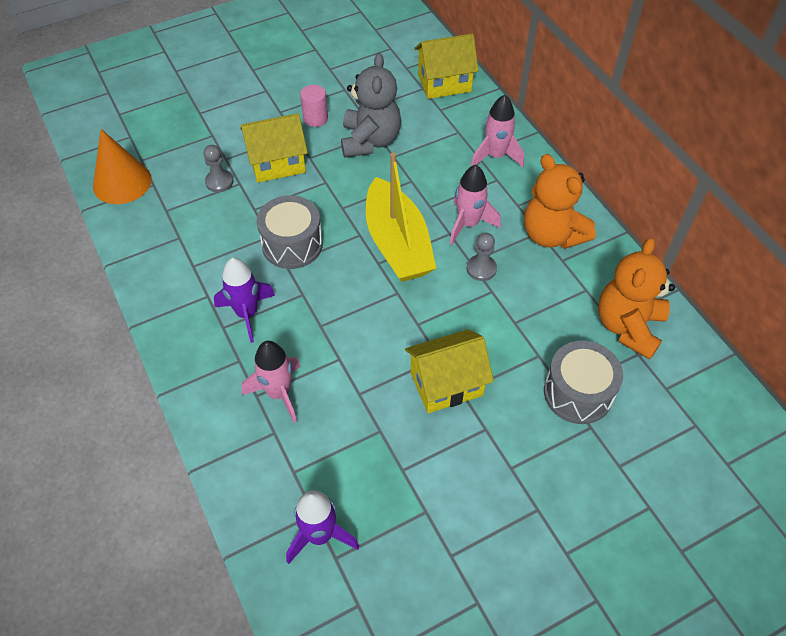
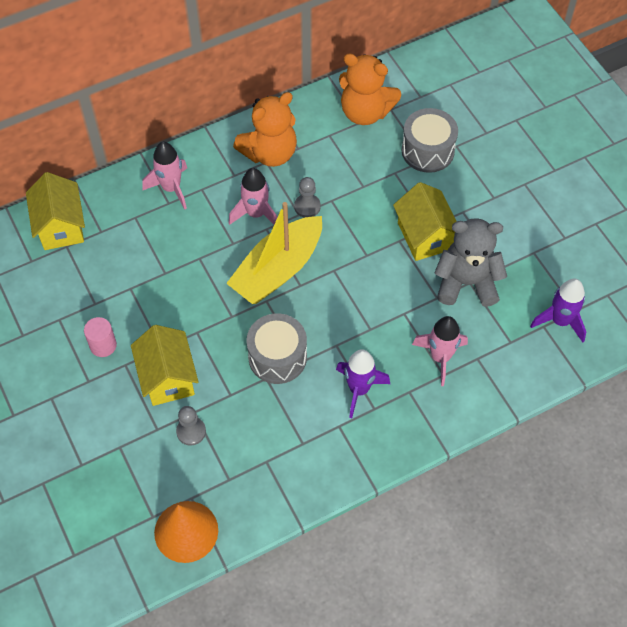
camera: 90 degrees left, 5 degrees up
(370, 141) = (141, 293): grey teddy bear -> grey teddy bear (466, 283)
(397, 243) = (278, 270): yellow boat -> yellow boat turned 150 degrees clockwise

